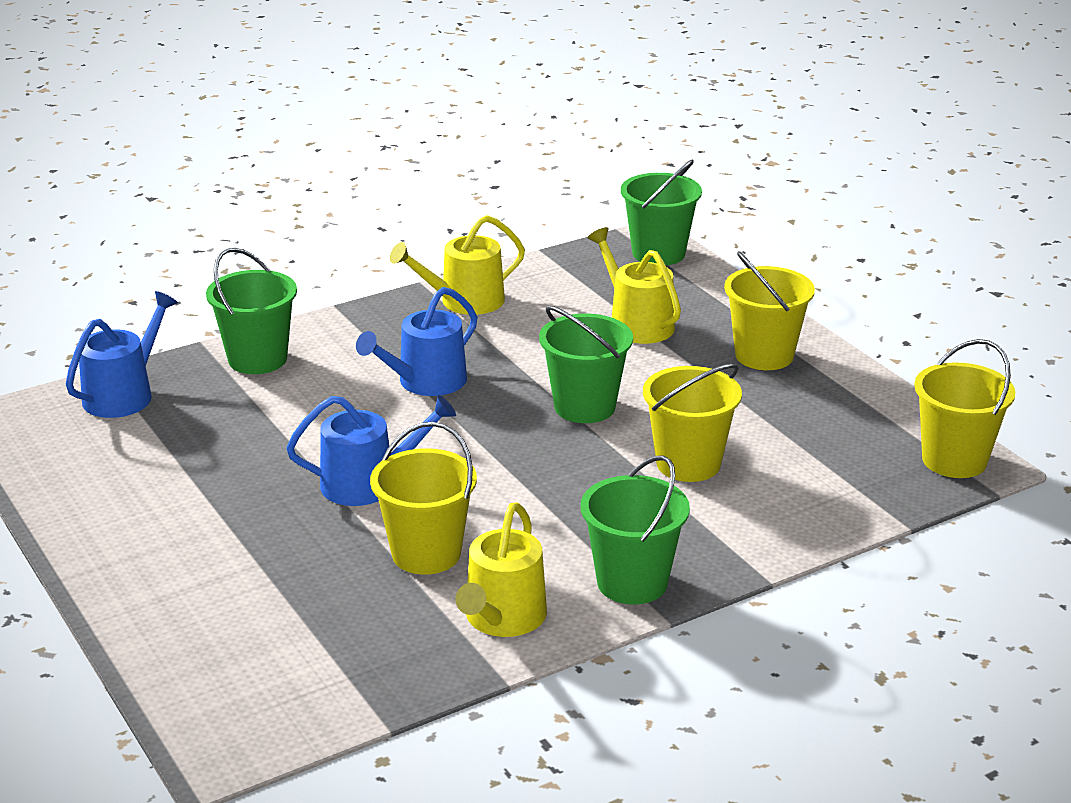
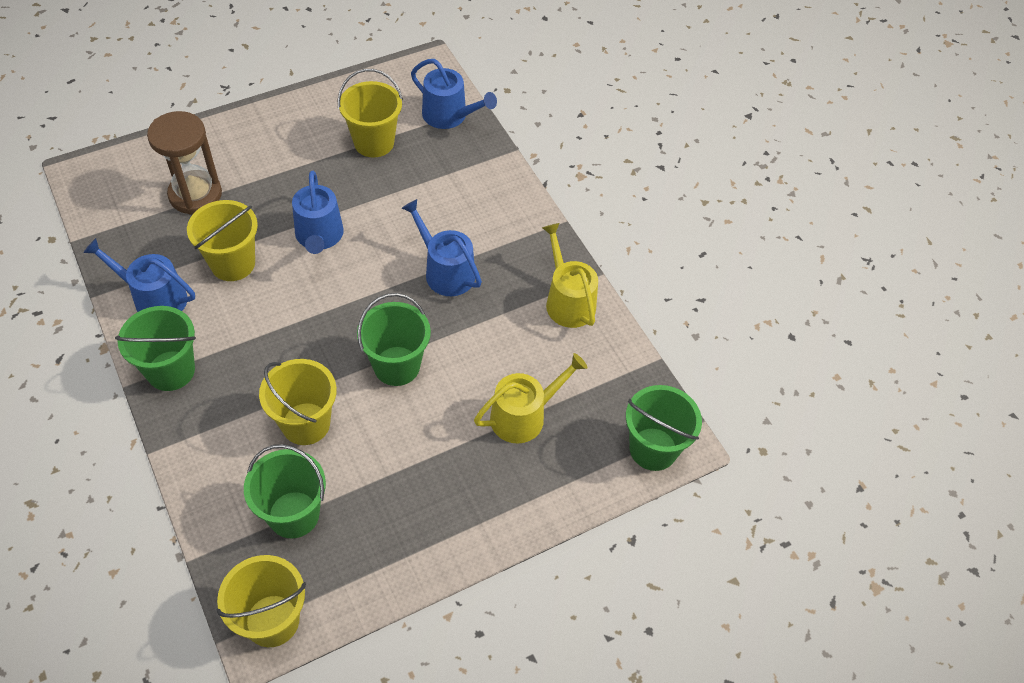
camera: 90 degrees right, 25 degrees up
(257, 359) = (488, 179): green bucket -> green bucket (293, 514)
(281, 609) = (195, 194): none -> brown hourglass
(502, 618) = (154, 298): yellow watering can -> blue watering can
(764, 355) = (461, 504): yellow bucket -> yellow bucket (374, 142)

